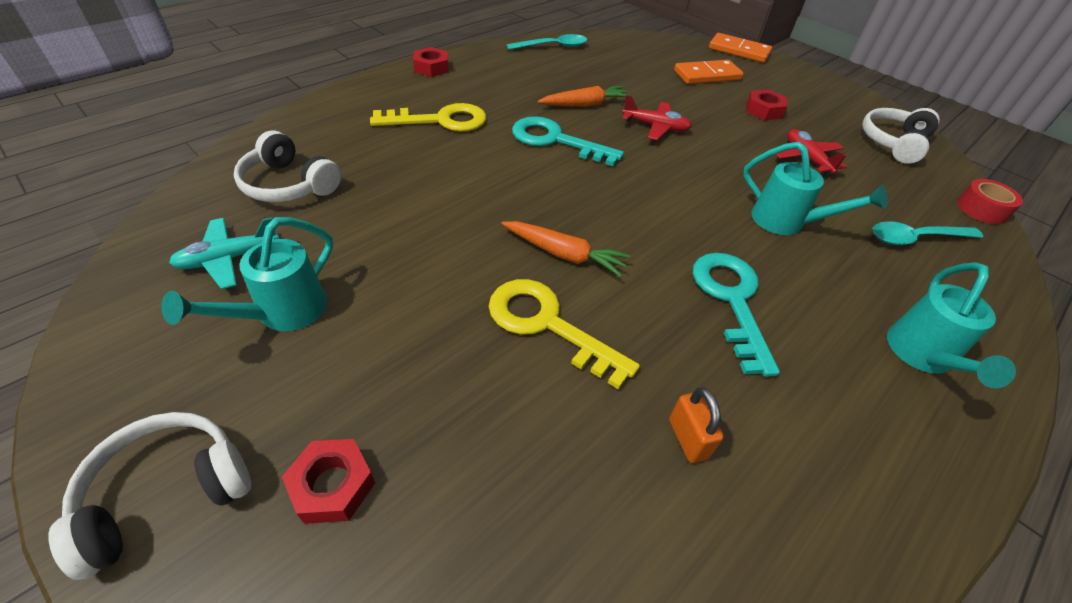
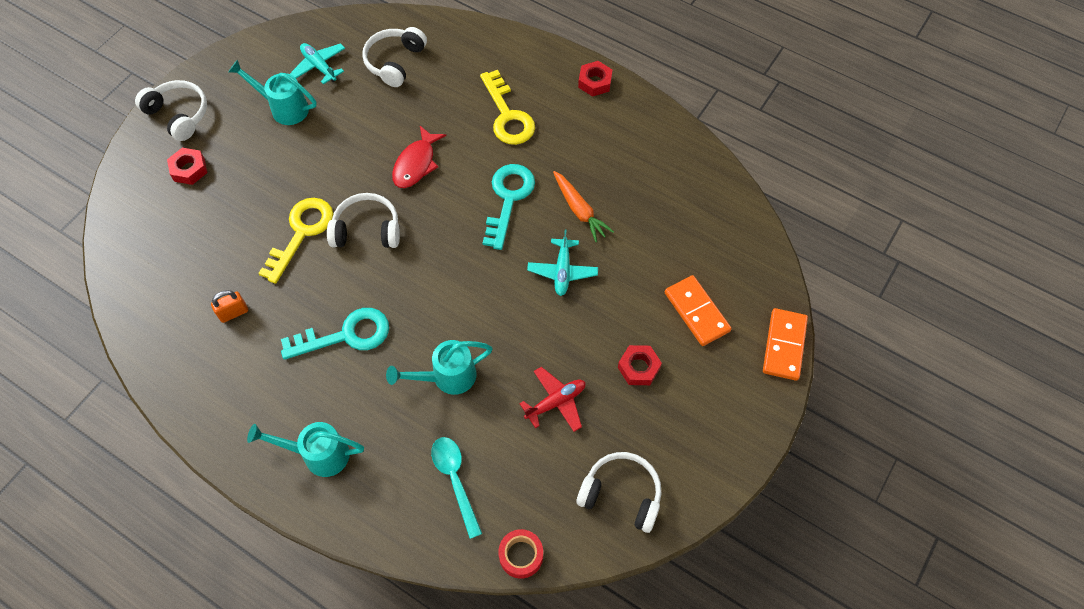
camera: 80 degrees right, 15 degrees up
(474, 195) = (416, 164): none -> red fish
(553, 46) = (691, 163): turquoise spoon -> none
(564, 254) = (367, 230): orange carrot -> white headphones
(655, 127) = (562, 271): red plane -> turquoise plane
(787, 223) = (446, 377): turquoise watering can -> turquoise watering can turned 45 degrees clockwise

